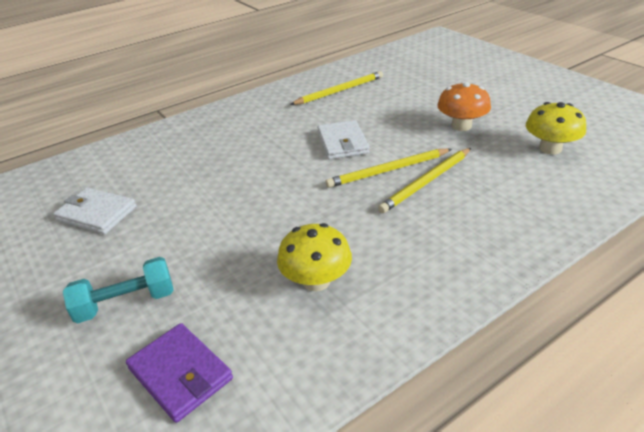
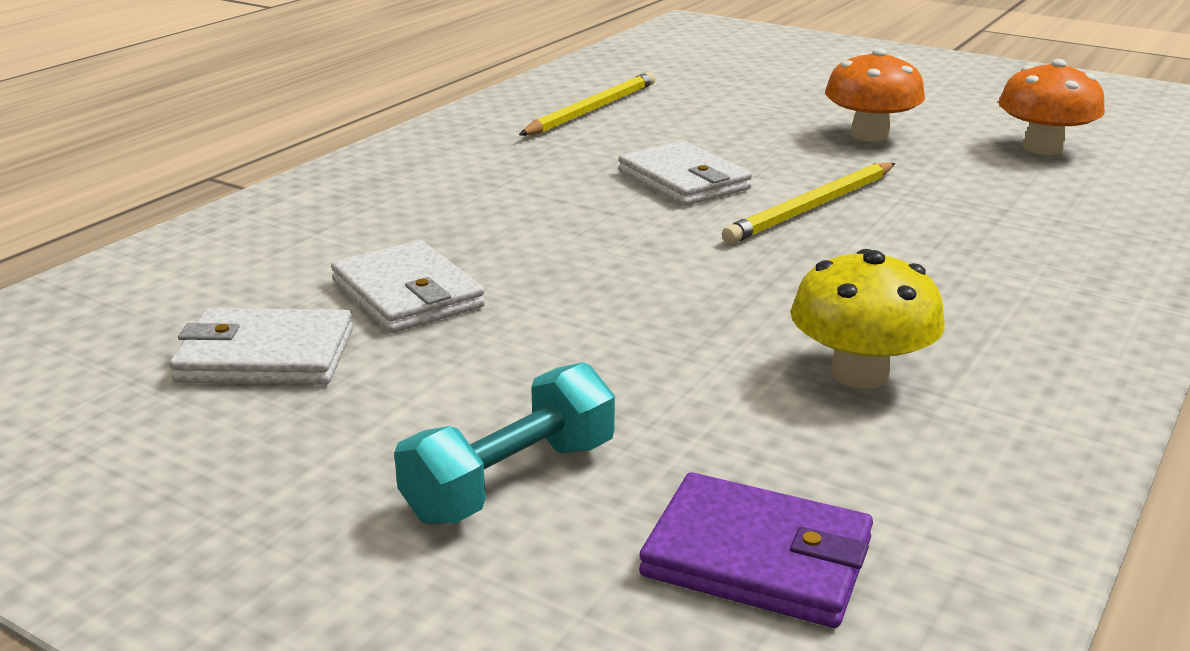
camera: 25 degrees left, 10 degrees down
(172, 191) = (407, 294): none -> white wallet
(426, 182) = (896, 214): yellow pencil -> none
(550, 148) = (1043, 148): yellow mushroom -> orange mushroom

